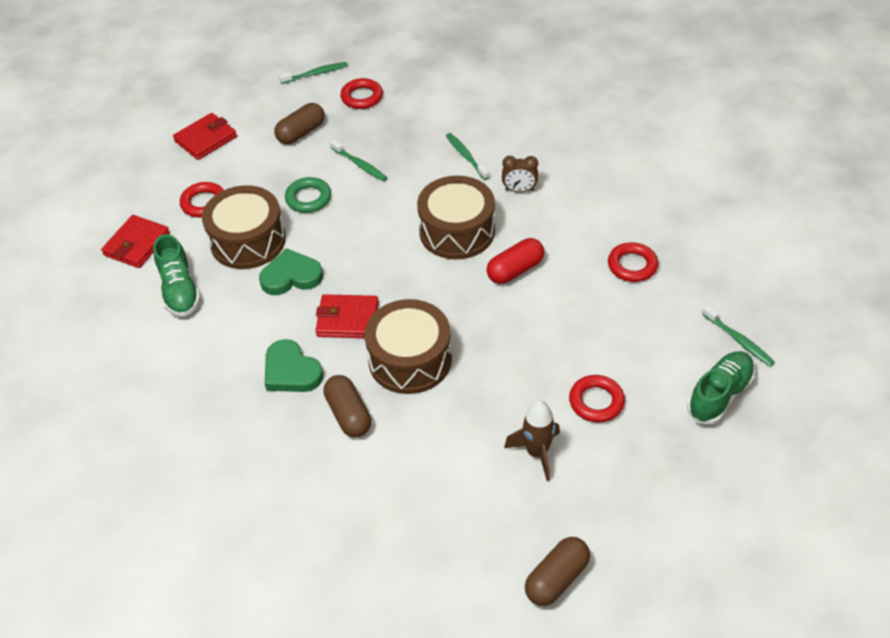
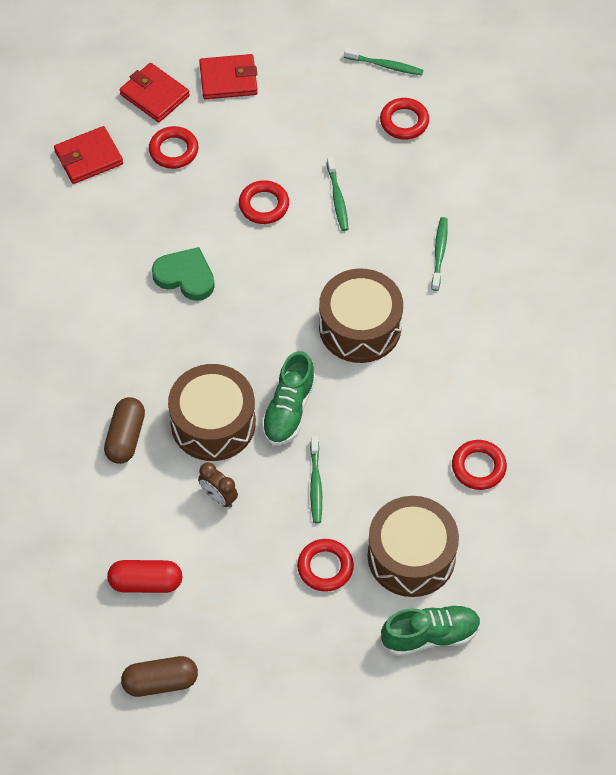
camera: 35 degrees right, 10 degrees up
(179, 290) = (88, 228): green shoe -> green shoe (288, 410)
(248, 241) = (179, 216): brown drum -> brown drum (411, 556)
(291, 371) = (114, 367): green heart -> none
(301, 133) = (316, 127): brown capsule -> none
(308, 198) = (264, 205): green ring -> red ring
(347, 319) = (196, 350): red wallet -> red wallet (154, 95)
(515, 270) = (374, 400): red capsule -> red capsule (146, 582)
(519, 190) = (453, 322): brown clock -> brown clock (218, 497)
(537, 453) = (238, 575): brown rocket -> none
(738, 340) = (497, 601): green toothbrush -> green toothbrush (315, 484)

